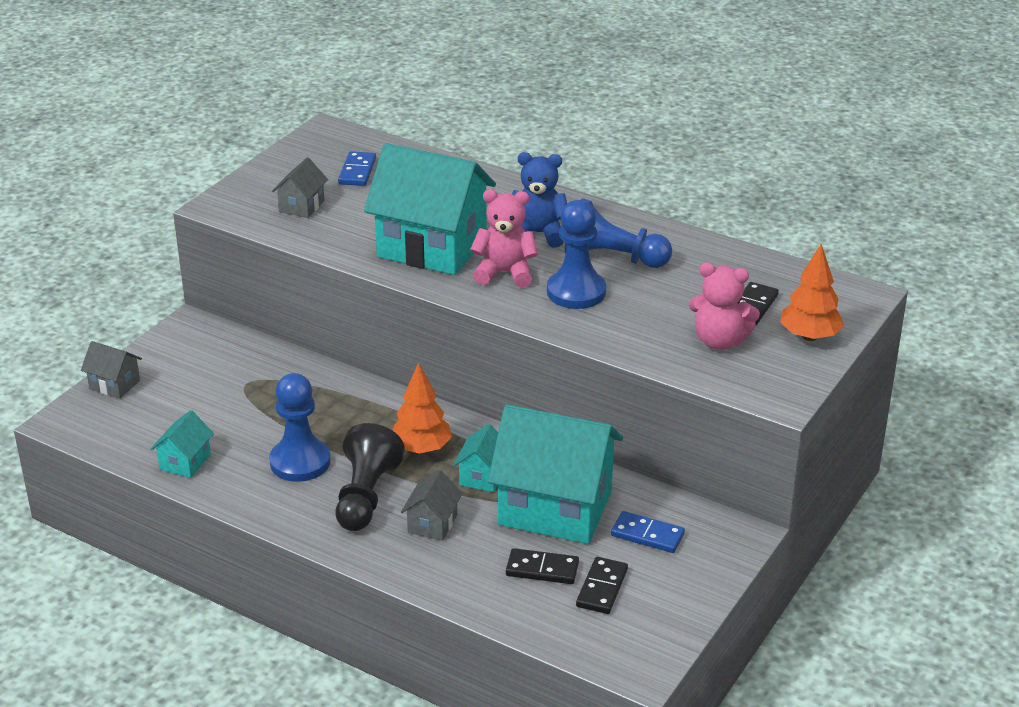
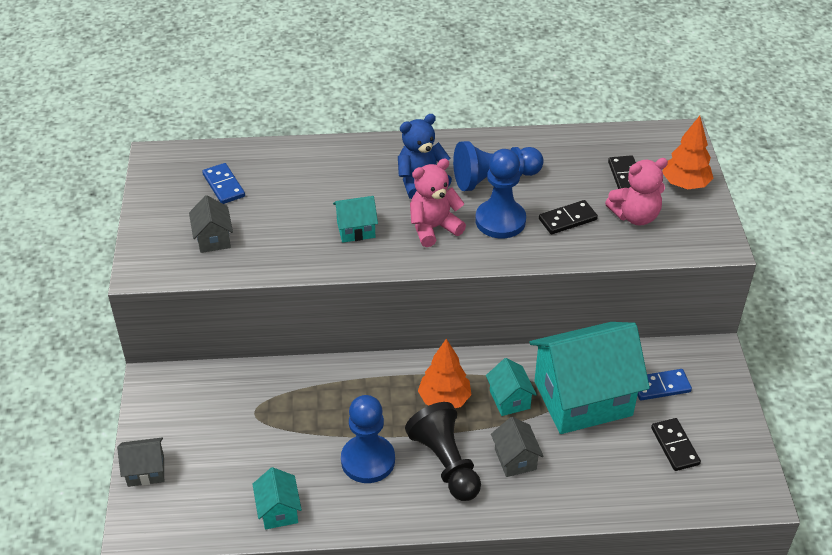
camera: 35 degrees left, 10 degrees up
(432, 247) = (356, 230): turquoise house -> turquoise house, size x0.44
(542, 569) = (623, 454): black domino -> black domino (567, 219)

